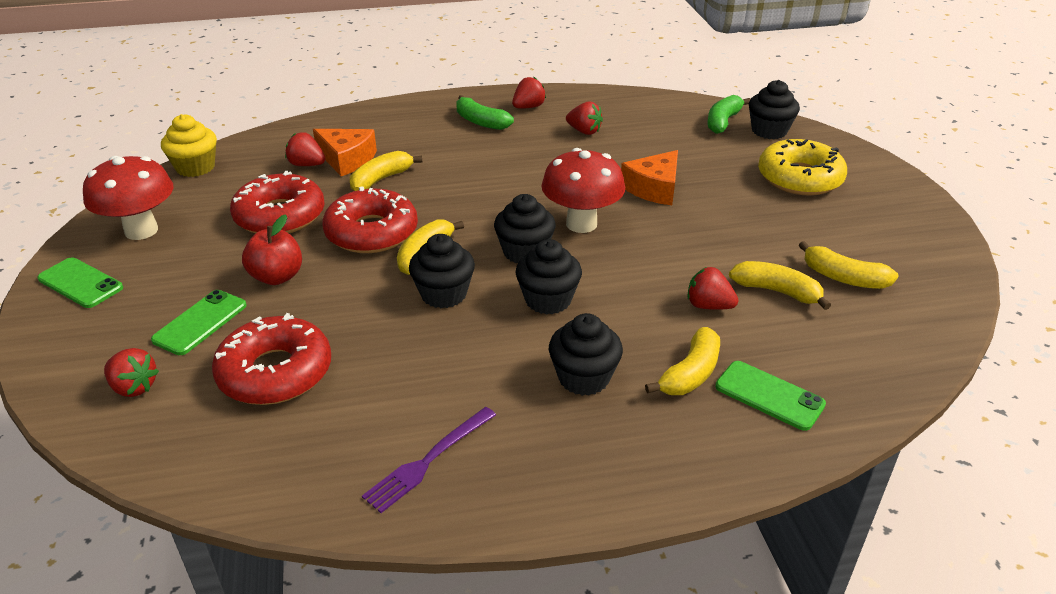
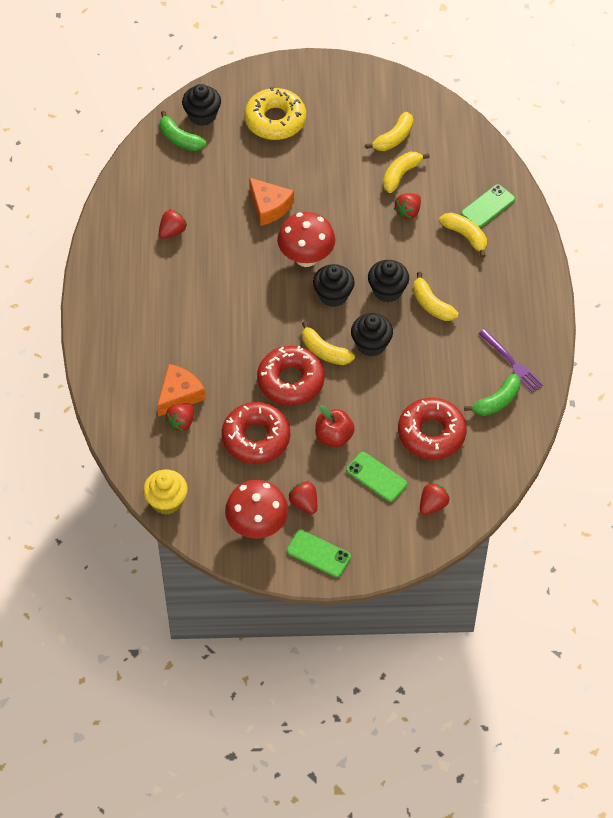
camera: 80 degrees left, 20 degrees up
(80, 283) = (318, 554): green phone -> green phone turned 75 degrees clockwise
(381, 179) = (217, 373): yellow banana -> yellow banana (431, 304)
(480, 122) = (137, 298): green banana -> green banana (497, 401)
(528, 107) = (119, 262): red strawberry -> red strawberry (304, 503)
(583, 378) = (460, 285): black cupcake -> none

